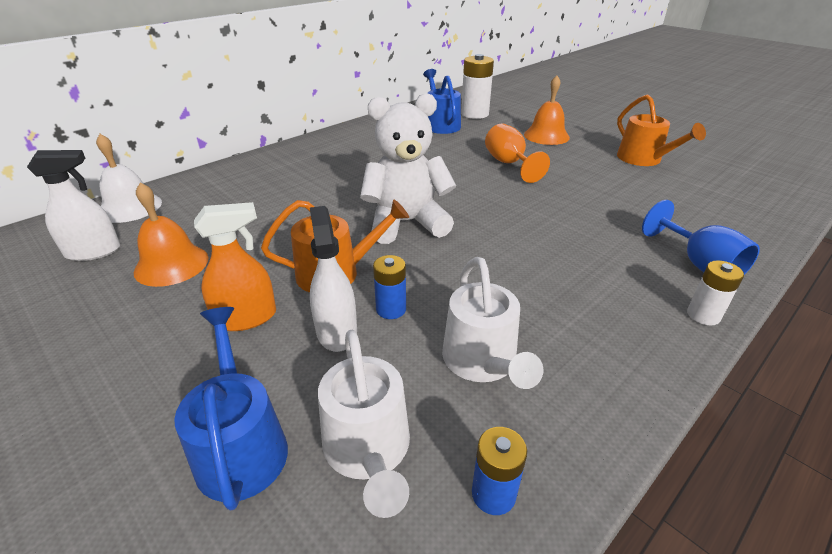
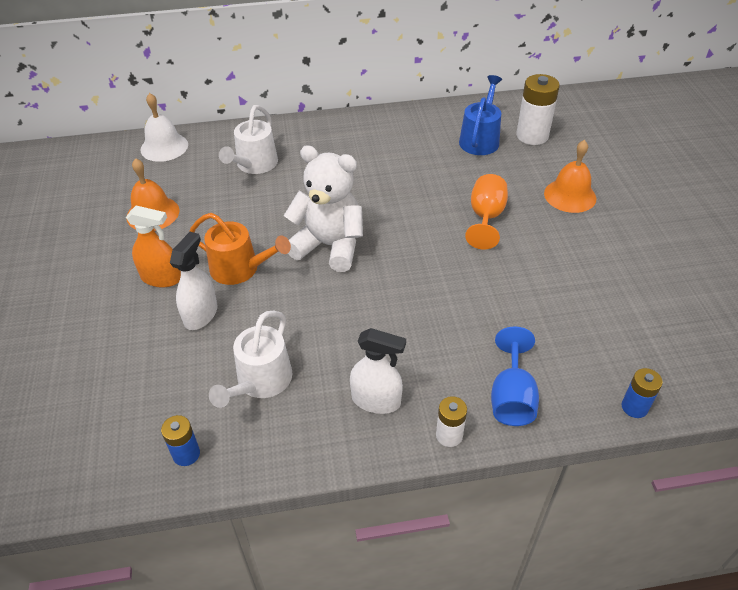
camera: 35 degrees right, 10 degrees up
(93, 252) = (119, 181): white spray bottle -> white spray bottle (376, 400)
(241, 445) = (99, 358): blue watering can -> none
(368, 450) = (152, 396): white watering can -> white watering can (254, 165)
(391, 309) = (246, 315): blue battery -> blue battery (634, 407)
(643, 159) = (631, 268): orange watering can -> none

